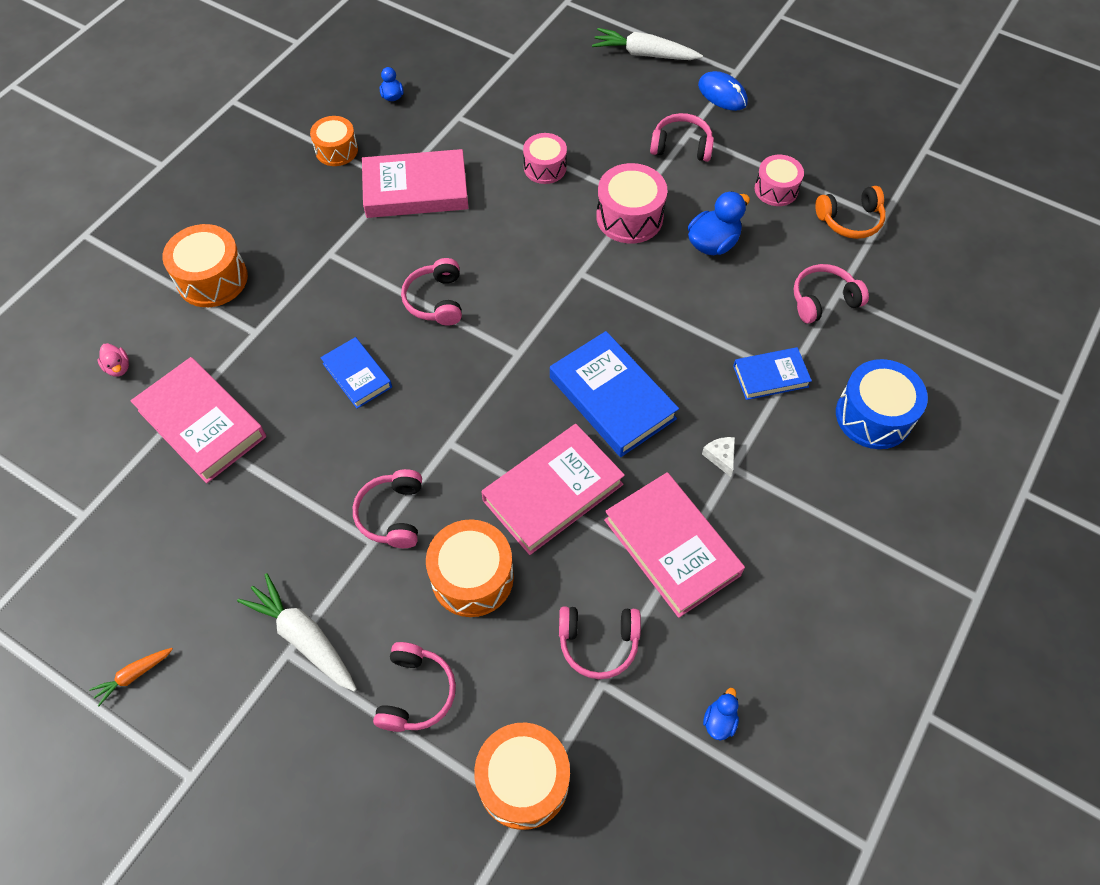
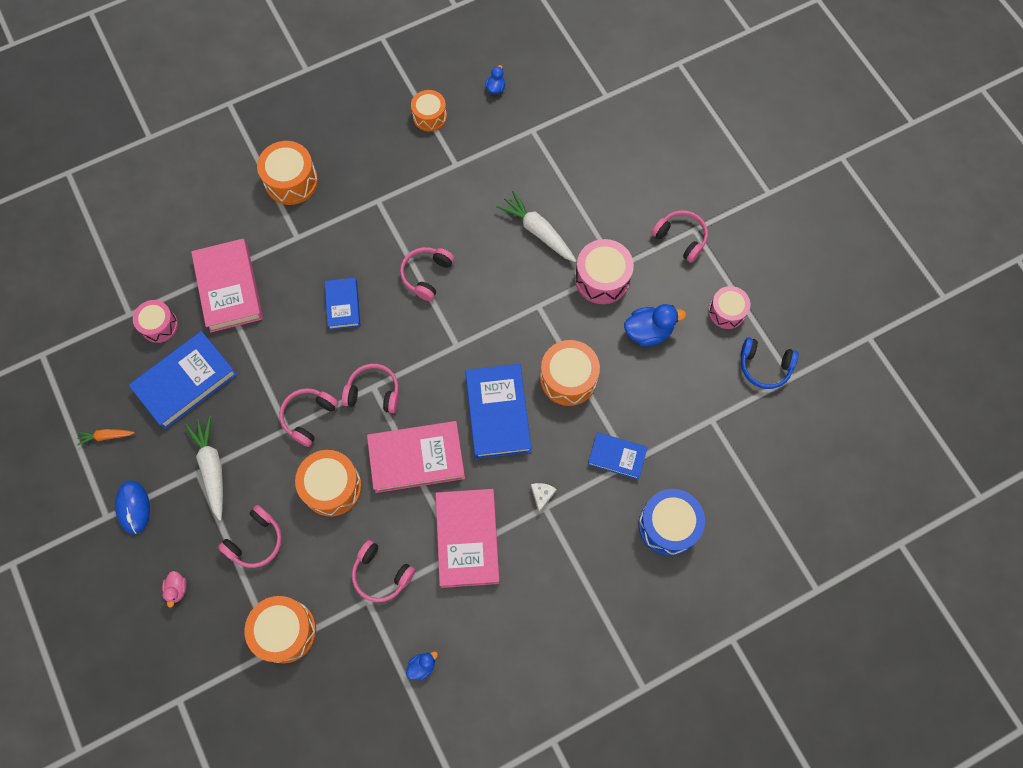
camera: 30 degrees right, 10 degrees up
(118, 367) = (200, 219): pink duck -> pink duck (177, 589)
(207, 555) = (186, 382): none -> blue book
(416, 190) = (465, 178): pink book -> none
(545, 167) = (567, 206): pink drum -> pink drum (159, 325)
(644, 54) = (707, 141): white carrot -> white carrot (538, 231)
(663, 326) = (568, 378): none -> orange drum
(722, 94) = (744, 208): blue mouse -> blue mouse (133, 507)
(823, 300) = (696, 419): pink headphones -> pink headphones (373, 392)
(850, 220) = (764, 366): orange headphones -> blue headphones

